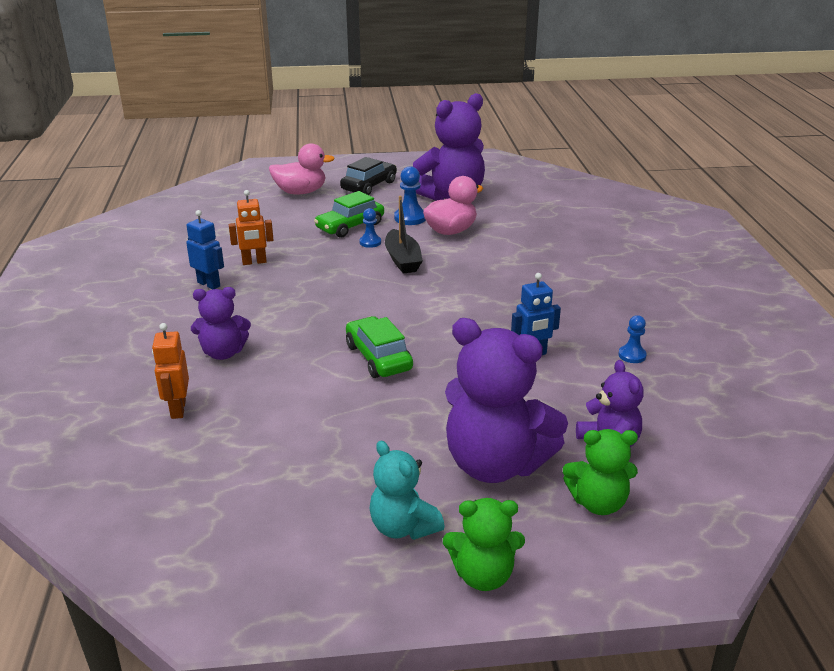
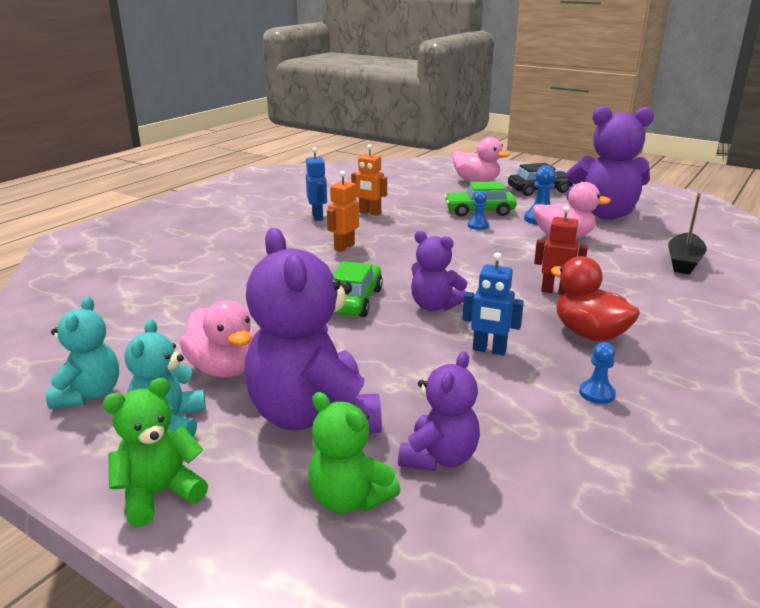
camera: 40 degrees right, 5 degrees down
(177, 409) = (174, 279): orange robot -> orange robot (344, 247)
(223, 353) = (257, 258): purple teddy bear -> purple teddy bear (434, 306)
(297, 546) = (89, 394): none -> turquoise teddy bear
(371, 465) = (224, 369): none -> pink duck
(402, 260) = (486, 244): black boat -> black boat (683, 262)
(483, 575) = (159, 494): green teddy bear -> green teddy bear turned 105 degrees clockwise
(509, 285) = (555, 291): none -> red robot
(574, 312) = (589, 334): none -> red duck

